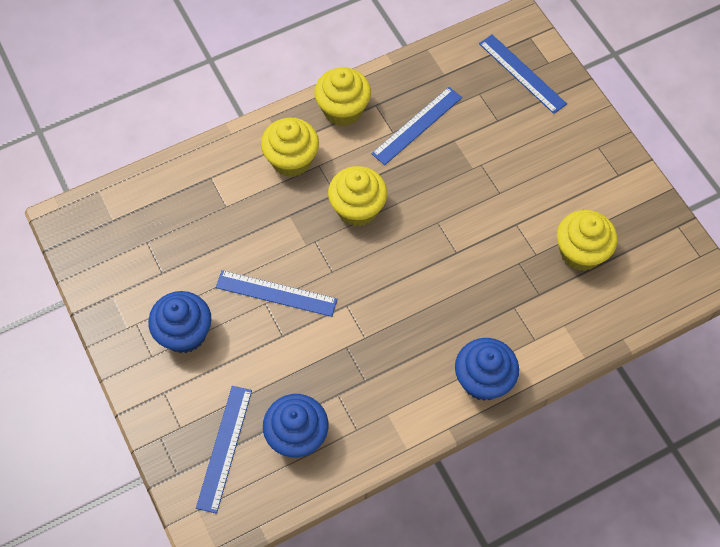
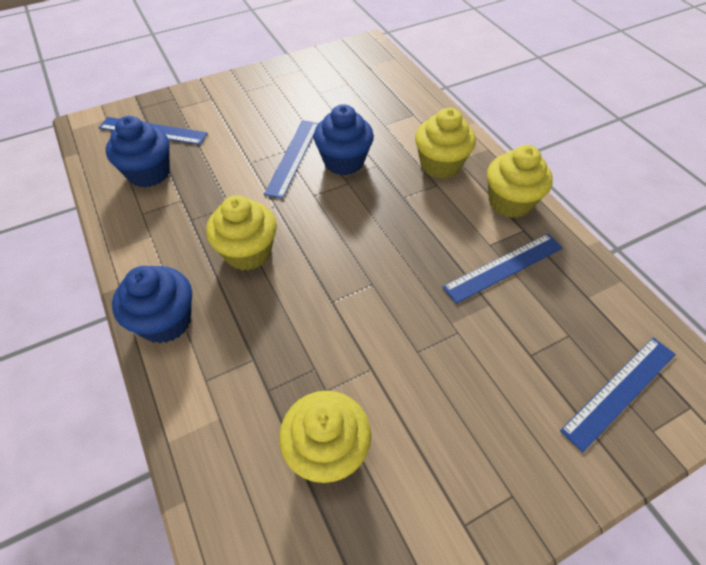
camera: 90 degrees right, 10 degrees down
(185, 333) = (261, 106): blue cupcake -> blue cupcake (344, 161)
(357, 208) = (386, 214): yellow cupcake -> yellow cupcake (248, 252)
(417, 125) = (504, 267): blue ruler -> blue ruler turned 75 degrees counterclockwise

